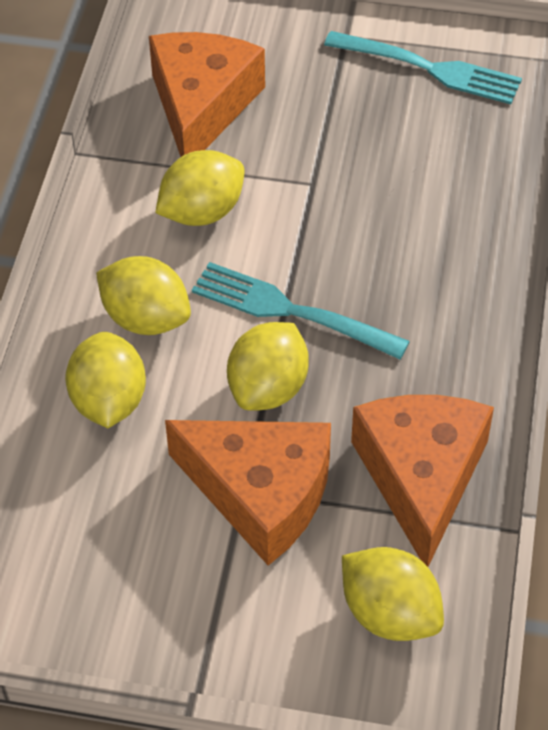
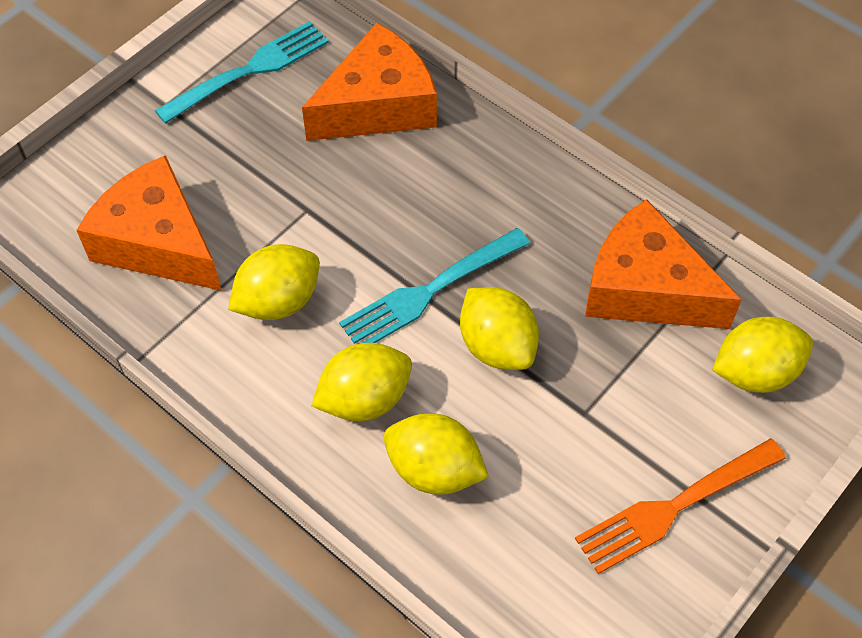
camera: 60 degrees left, 5 degrees up
(191, 605) = (675, 506): none -> orange fork
(202, 212) = (278, 301): yellow lemon -> yellow lemon turned 60 degrees clockwise
(261, 493) = (597, 403): orange cheese -> orange cheese (378, 105)

